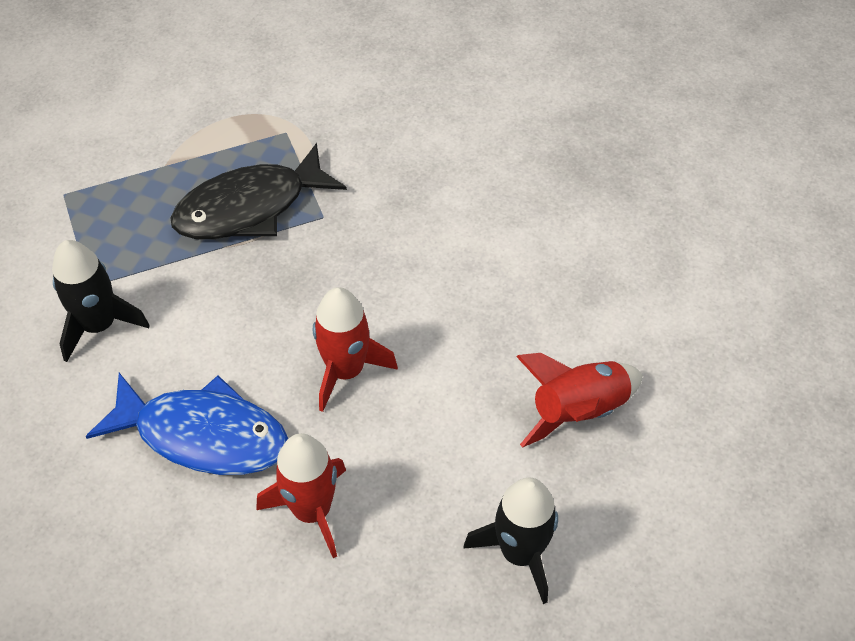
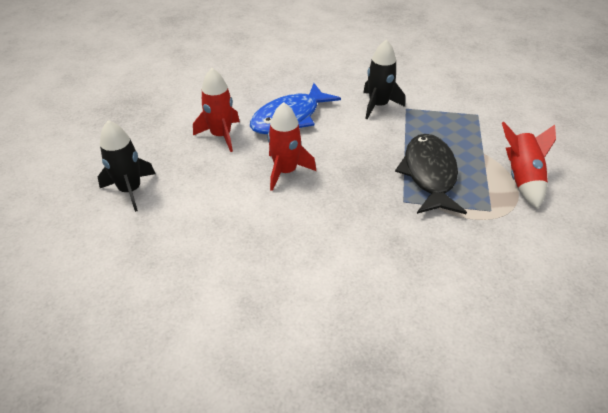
camera: 120 degrees right, 10 degrees down
(578, 411) = (176, 251): red rocket -> red rocket (521, 179)

